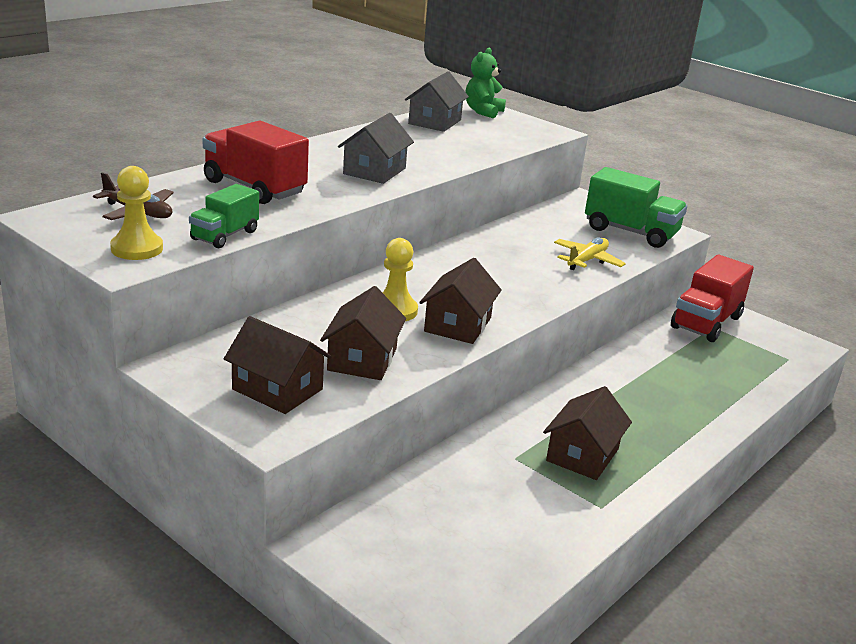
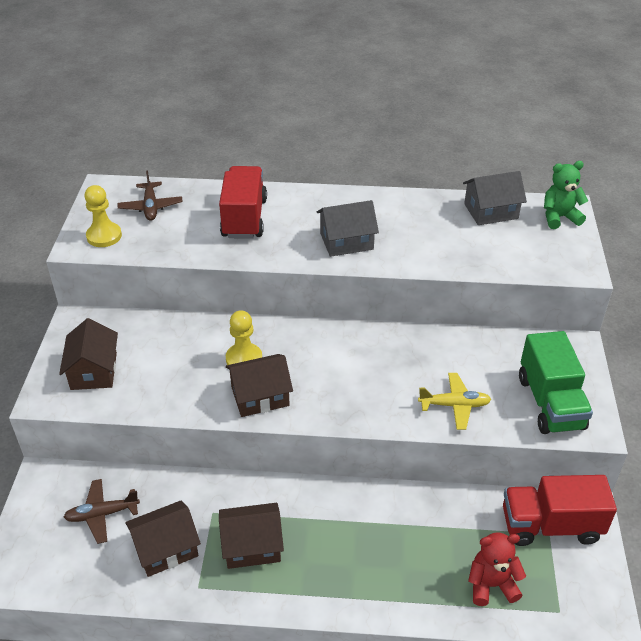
camera: 55 degrees right, 15 degrees up
(224, 235) = (160, 251): green truck -> none
(362, 359) = (164, 382): brown house -> brown house (166, 548)
(434, 525) = (102, 514): none -> brown plane
(739, 370) = (491, 585): none -> red teddy bear

